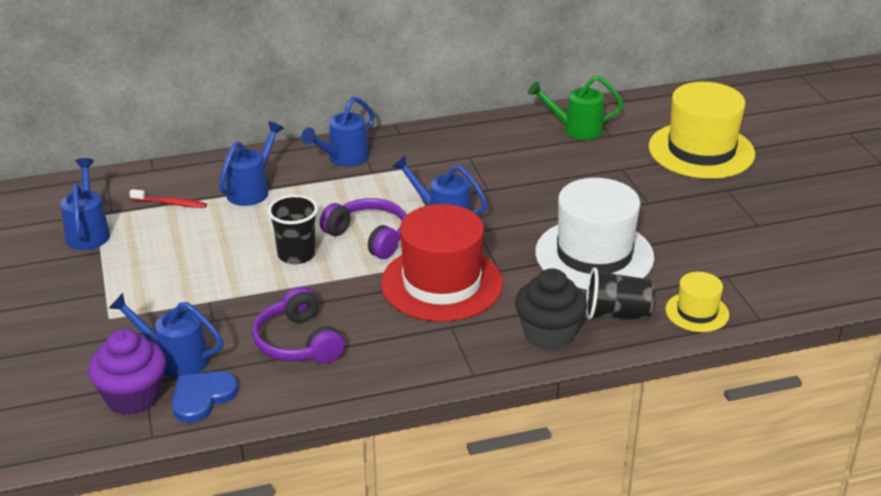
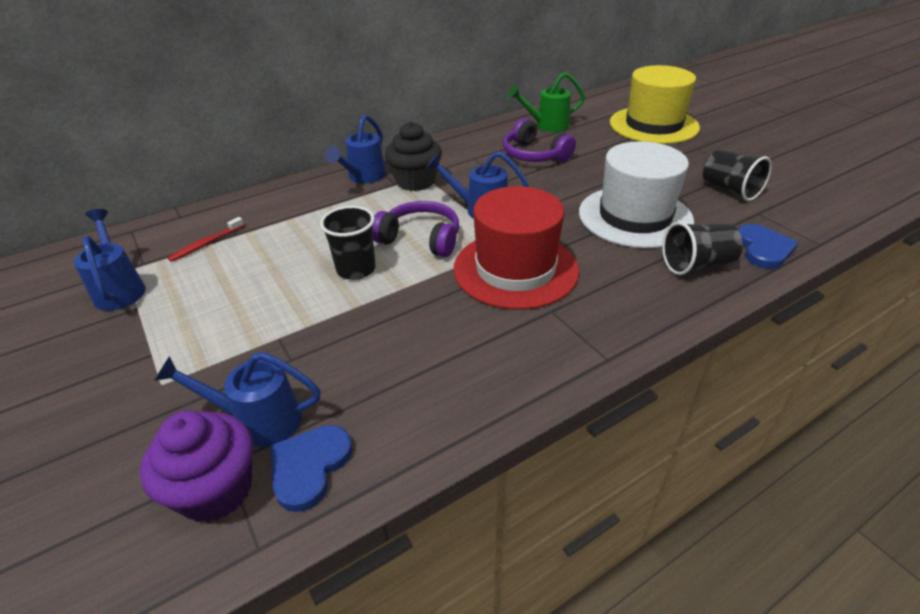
camera: 15 degrees left, 5 degrees up
(170, 203) = (206, 244): red toothbrush -> red toothbrush turned 135 degrees clockwise
(252, 190) = (287, 218): blue watering can -> none
(298, 342) = (398, 365): purple headphones -> purple headphones (534, 155)
(549, 334) = (651, 298): black cupcake -> black cupcake (415, 181)
(697, 312) = (763, 249): yellow hat -> blue heart
(719, 245) = (730, 190): none -> black cup

